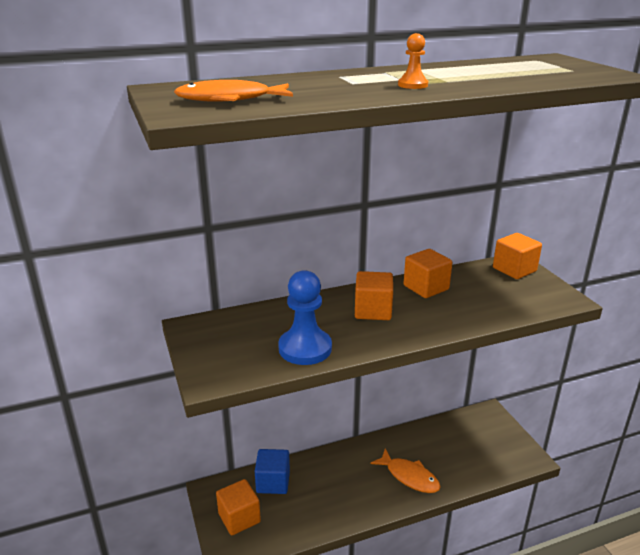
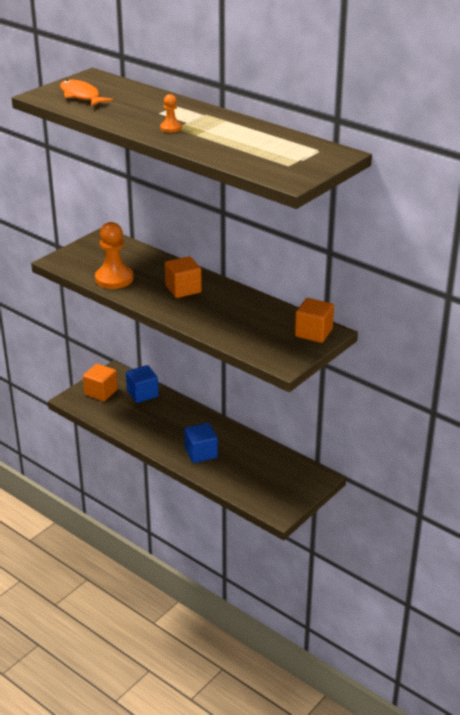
camera: 60 degrees right, 5 degrees up
(305, 348) = (114, 279): blue pawn -> orange pawn
(409, 476) = (201, 453): orange fish -> blue cube
(426, 287) = (239, 301): orange cube -> none

